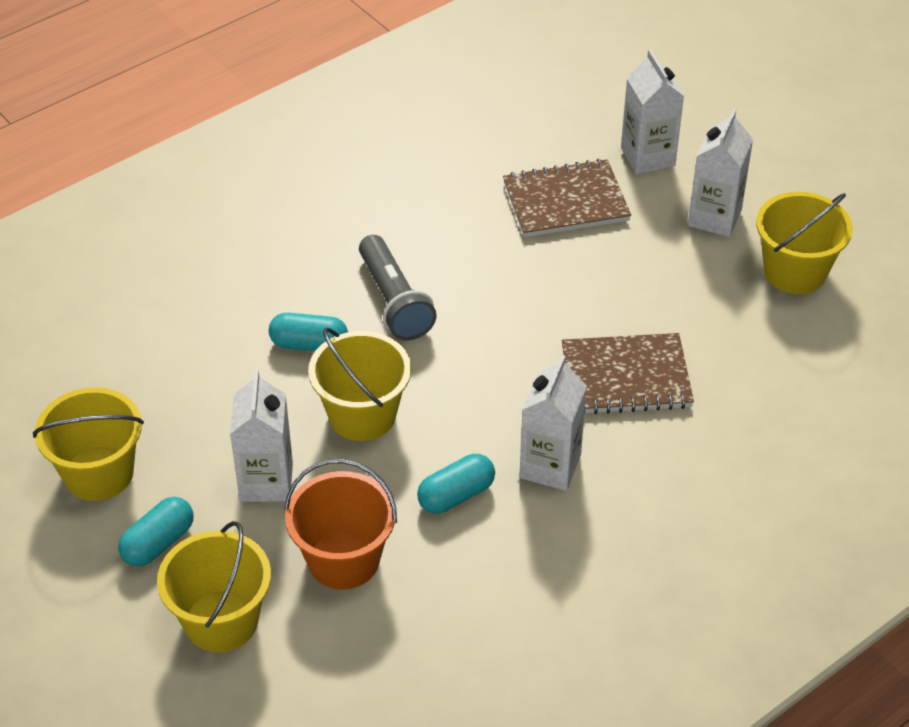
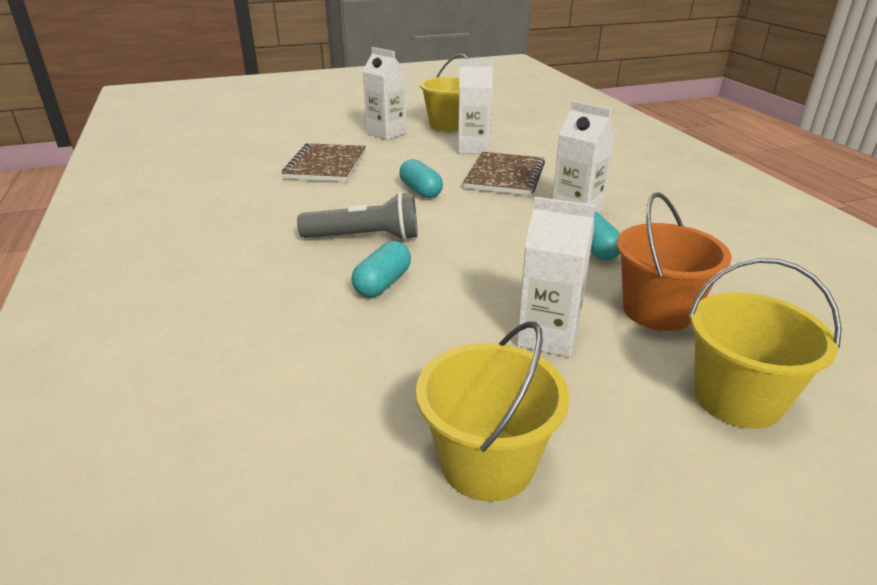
camera: 70 degrees left, 15 degrees down
(158, 543) = (617, 428): turquoise capsule -> turquoise capsule (420, 191)
(362, 415) = (486, 273): yellow bucket -> none
(647, 157) = (314, 139): white carton -> white carton (473, 148)

